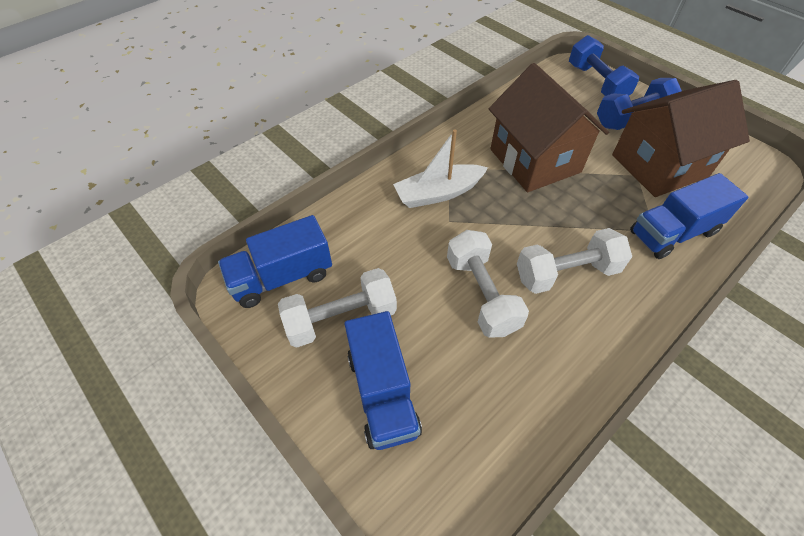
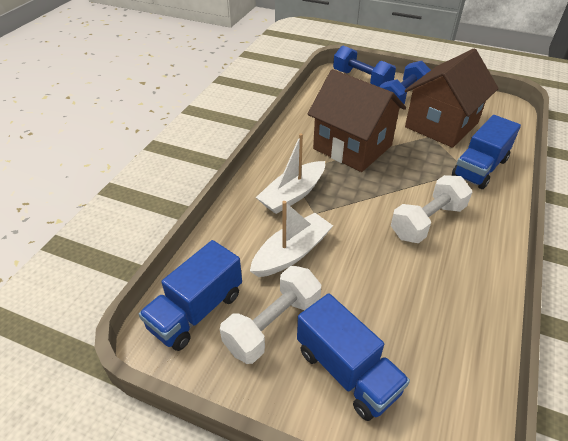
camera: 25 degrees left, 10 degrees down
(401, 254) = (291, 253): none -> white boat
(481, 294) = (376, 260): white dumbbell -> none

